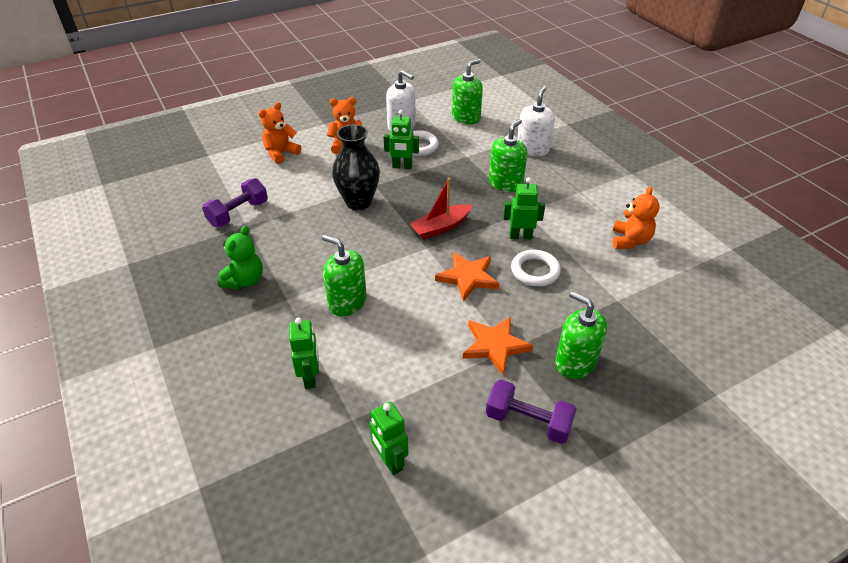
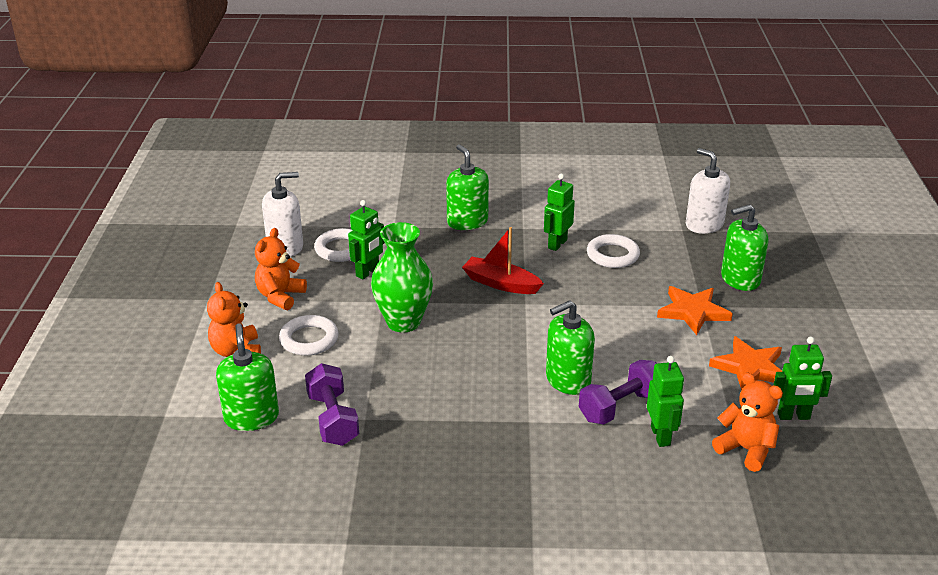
camera: 60 degrees left, 10 degrees down
(245, 280) = (470, 445): green teddy bear -> none
(310, 377) = (661, 436): green robot -> green robot turned 60 degrees clockwise
(311, 173) = (309, 339): none -> white ring
(358, 202) = (403, 322): black vase -> green vase
(441, 227) = (500, 283): red boat -> red boat turned 120 degrees clockwise
(466, 118) = (321, 201): green soap dispenser -> green soap dispenser (251, 417)
(468, 277) = (591, 294): orange star -> orange star (750, 368)
(528, 421) = (790, 327): purple dumbbell -> purple dumbbell (620, 407)
(532, 149) = (426, 186): white soap dispenser -> white soap dispenser (704, 224)
(630, 241) = (613, 193): orange teddy bear -> orange teddy bear (746, 450)

